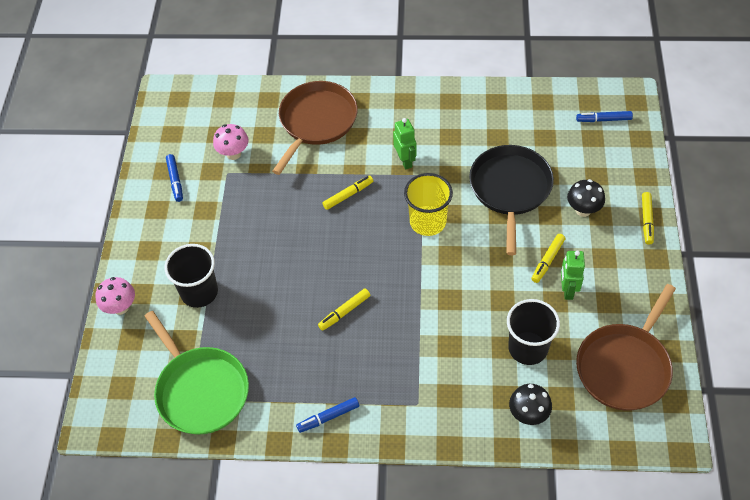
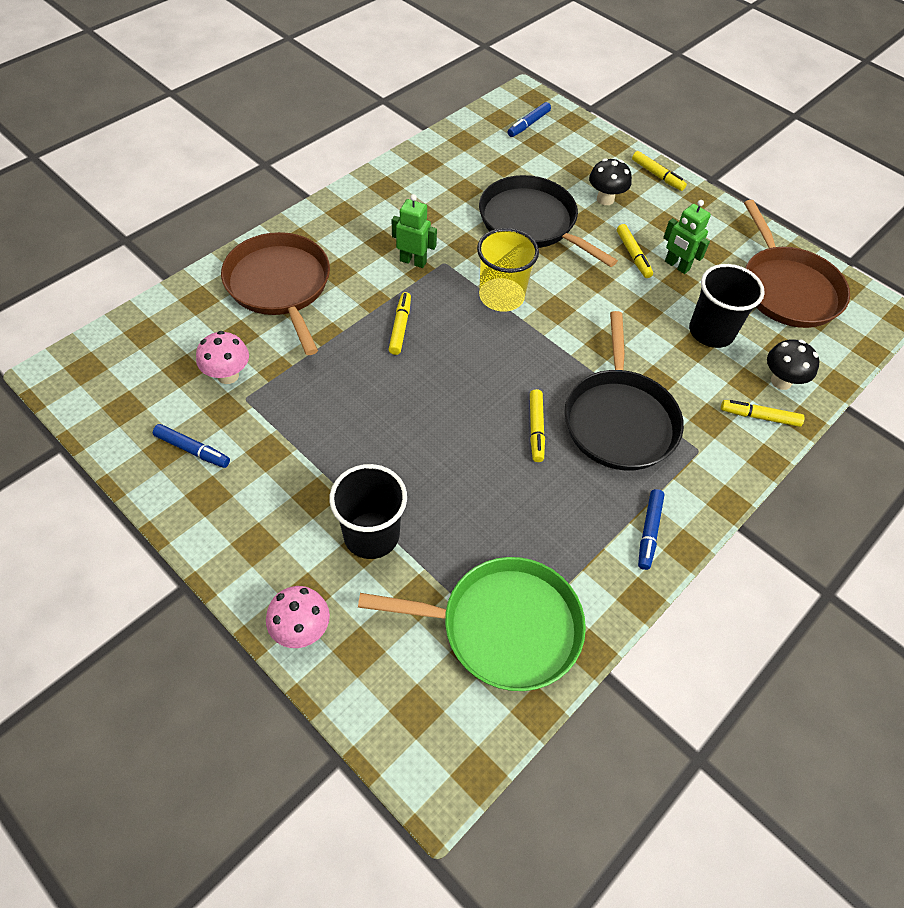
camera: 55 degrees left, 0 degrees up
(396, 347) = (619, 420): none -> black pan
(482, 420) = (759, 417): none -> yellow marker

